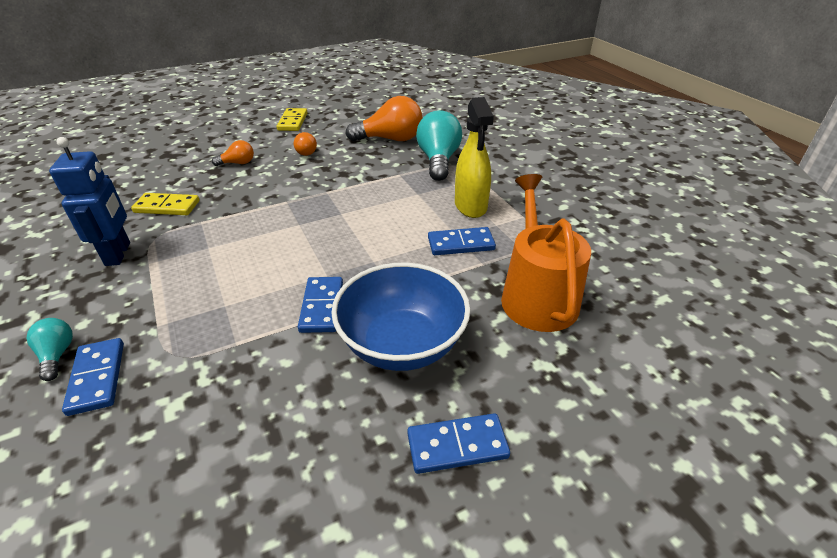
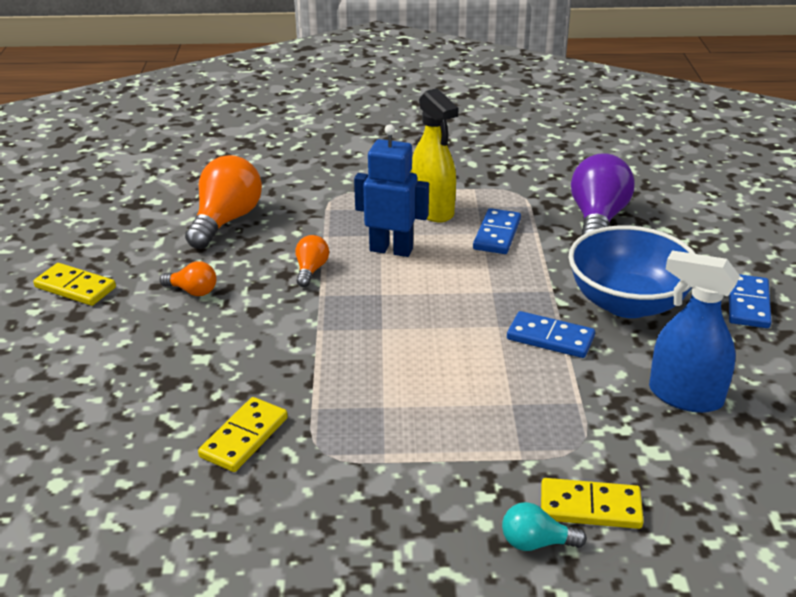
camera: 65 degrees left, 5 degrees down
(97, 378) = (590, 507): blue domino -> yellow domino
(118, 254) = (343, 489): blue robot -> blue robot (391, 250)
(238, 163) = (167, 357): orange light bulb -> orange light bulb (311, 270)
(263, 415) = (684, 396): none -> blue spray bottle
(438, 160) = (316, 203): turquoise light bulb -> none
(470, 206) = (432, 210): yellow spray bottle -> yellow spray bottle turned 45 degrees clockwise
(536, 295) = (597, 219): orange watering can -> purple light bulb

